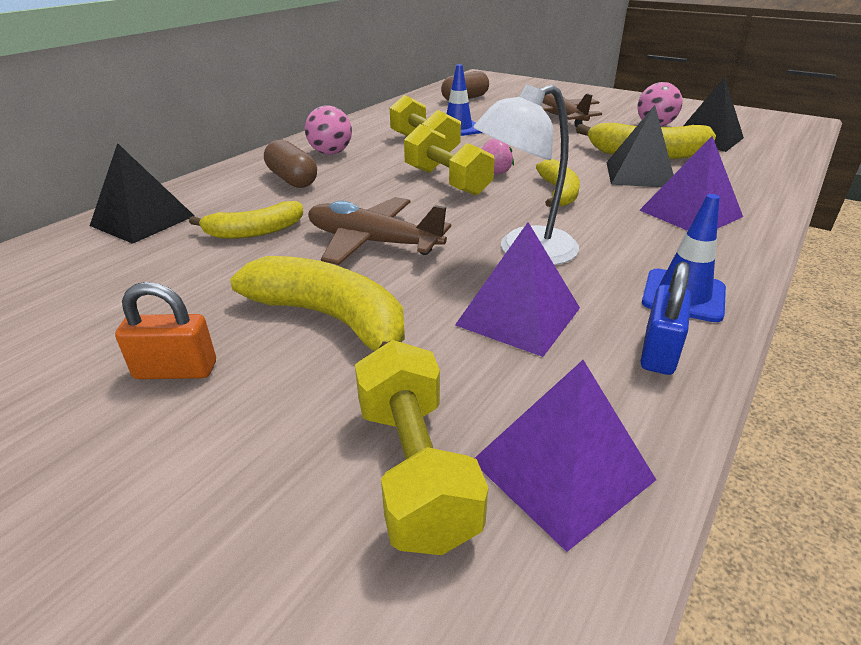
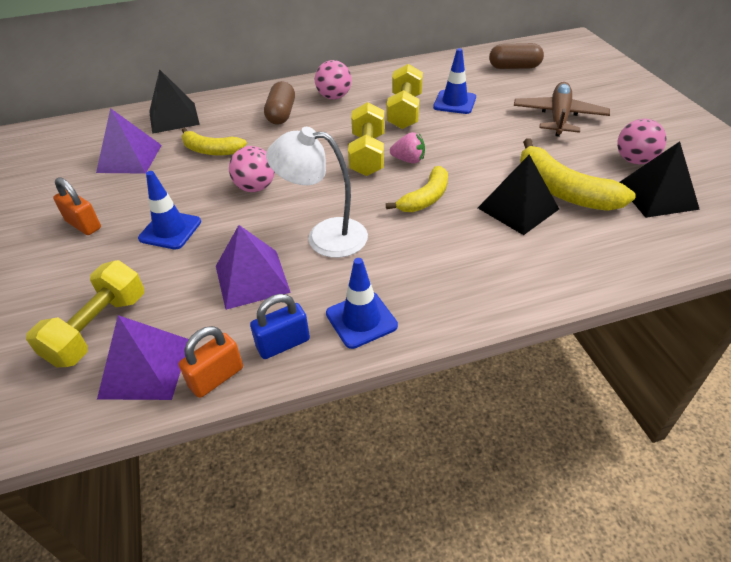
camera: 40 degrees right, 10 degrees up
(331, 319) = (170, 230): yellow banana -> blue traffic cone
(373, 242) = (255, 187): brown plane -> pink ball
(658, 423) = (216, 377): none -> orange padlock
(690, 213) = (488, 262): purple pyramid -> purple pyramid (129, 158)

